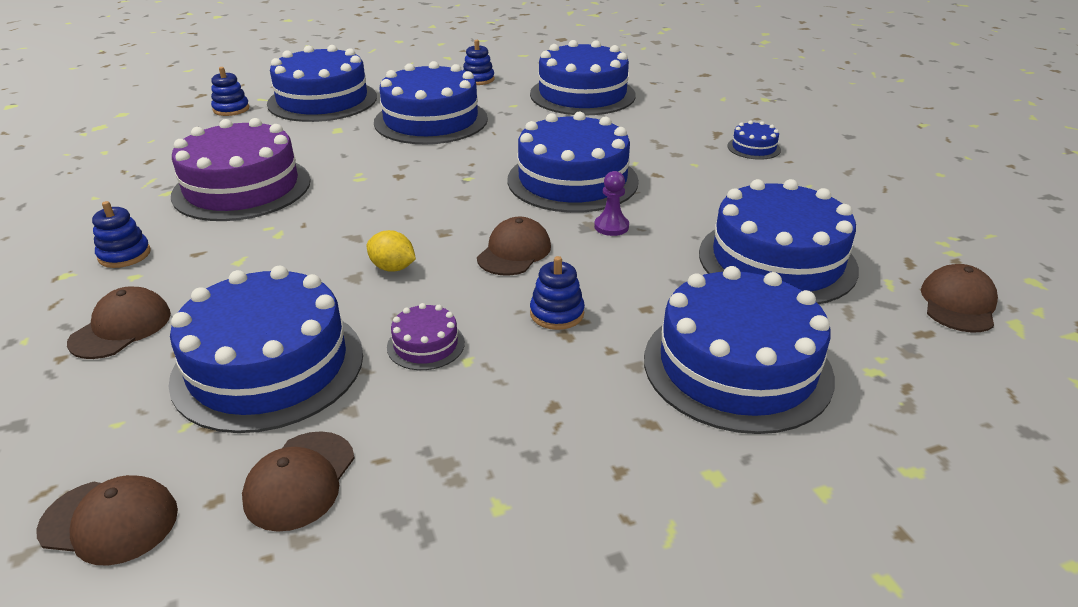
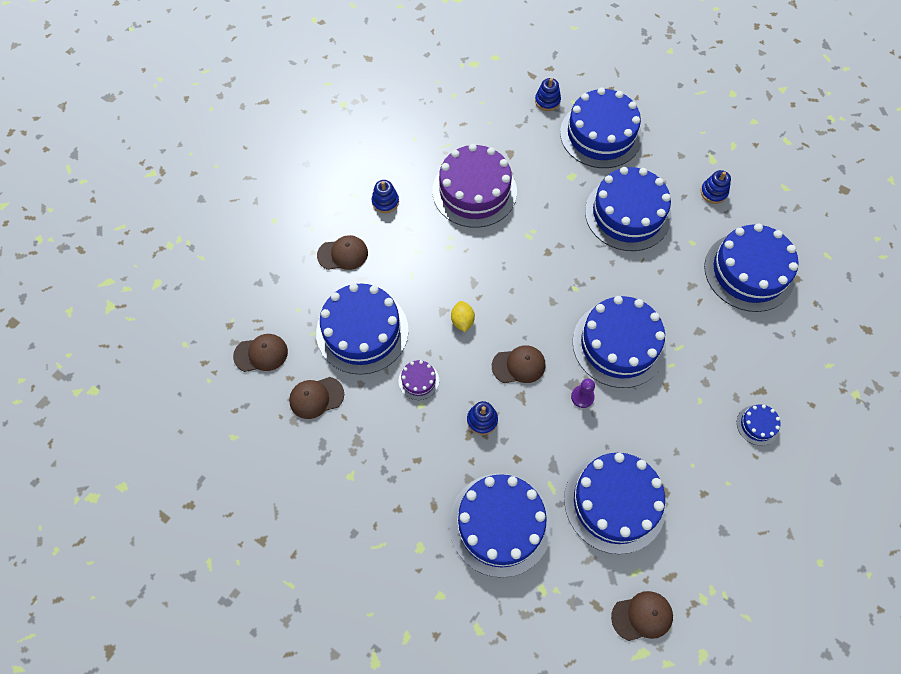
camera: 55 degrees right, 30 degrees up
(110, 521) = (261, 354): brown cap -> brown cap turned 75 degrees counterclockwise

